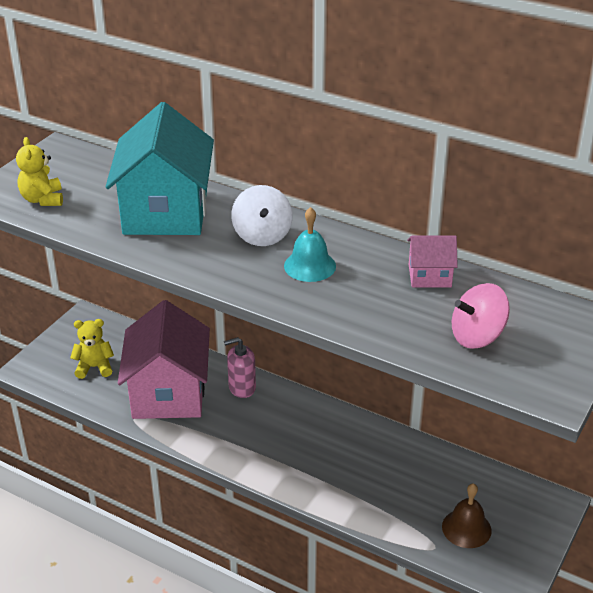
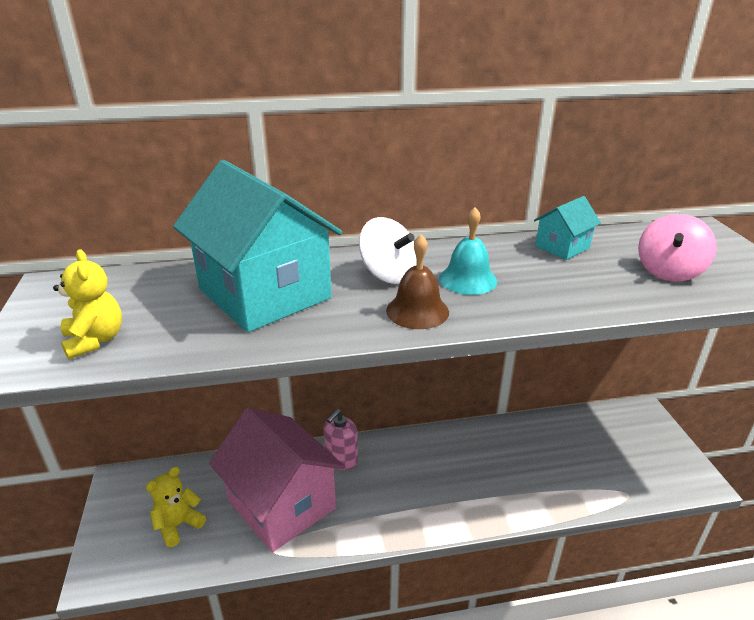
camera: 40 degrees left, 5 degrees down
(42, 199) = (95, 340): yellow teddy bear -> yellow teddy bear turned 150 degrees counterclockwise
(429, 276) = (562, 247): pink house -> turquoise house
(466, 528) = (625, 464): brown bell -> brown bell (417, 311)

